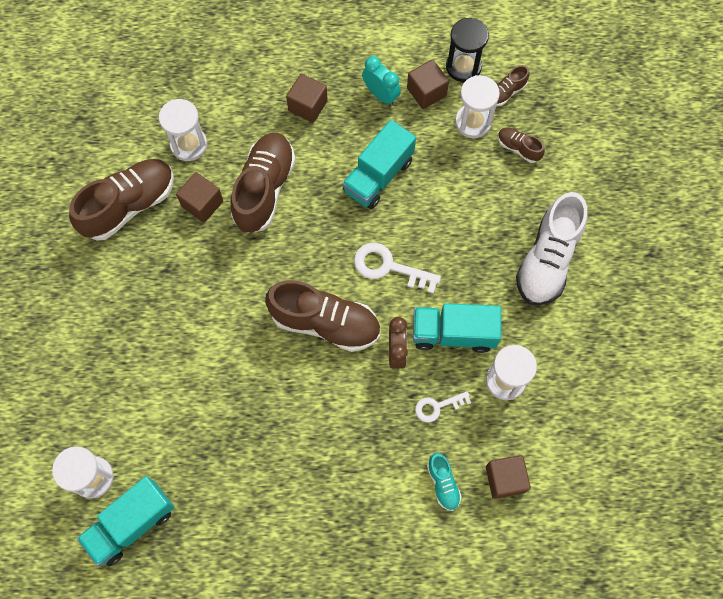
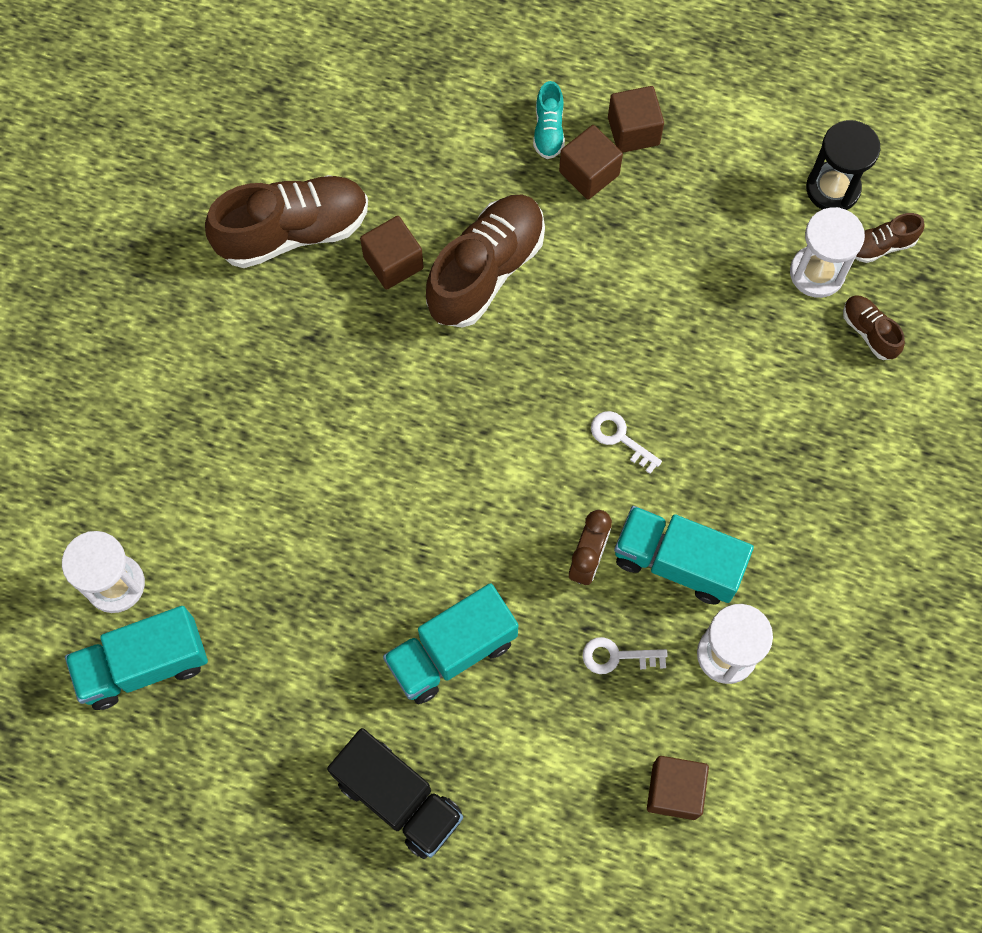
camera: 20 degrees right, 0 degrees up
(189, 145) = (404, 174): white hourglass -> none
(325, 323) = (503, 485): brown shoe -> none
(332, 550) = (398, 798): none -> black truck
(378, 176) = (652, 305): turquoise truck -> turquoise truck (451, 652)
(381, 95) = (698, 191): turquoise clock -> none
(388, 267) = (620, 438): white key -> white key, size x0.61
(426, 92) = (765, 208): brown cube -> brown cube (633, 131)
(443, 483) = (585, 765): turquoise shoe -> turquoise shoe (548, 130)
(547, 259) = (851, 505): white shoe -> none

